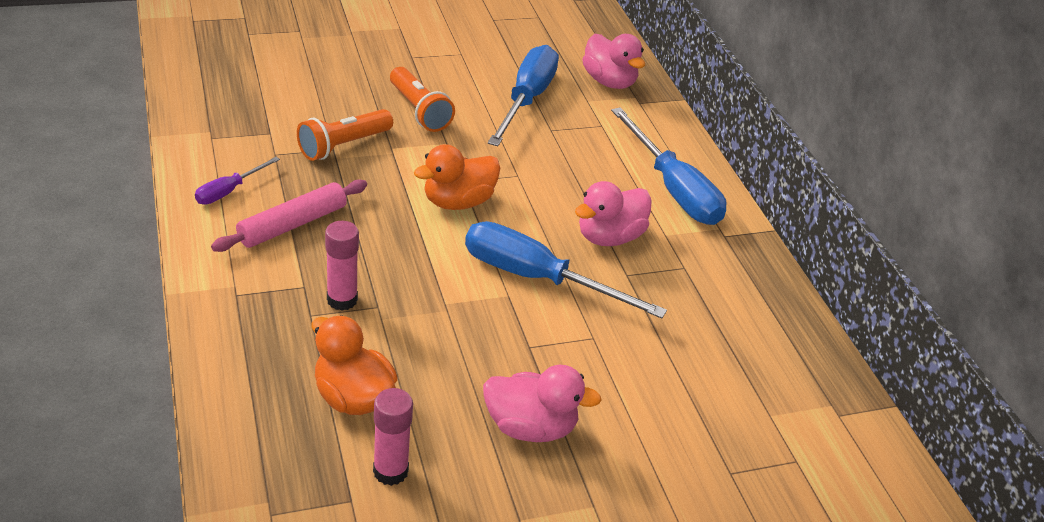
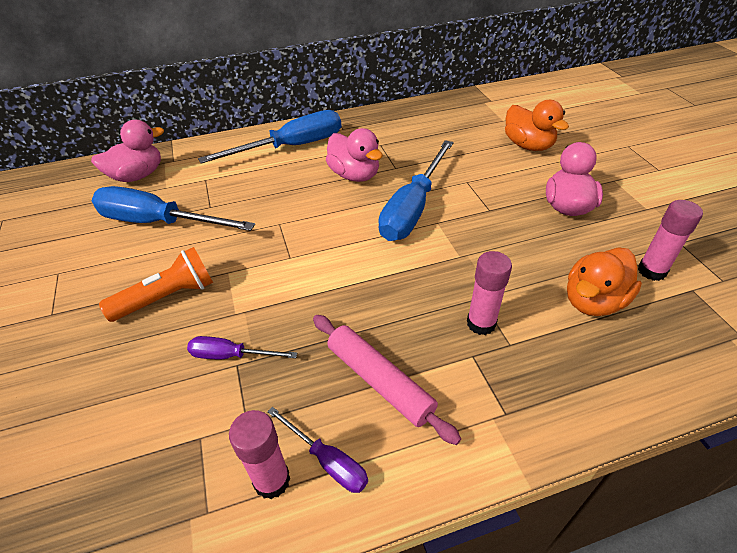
camera: 85 degrees left, 5 degrees up
(223, 165) = (272, 480): none -> pink glue stick
(343, 146) = (231, 355): orange flashlight -> purple screwdriver
(458, 202) = (322, 257): orange duck -> orange duck (528, 145)

